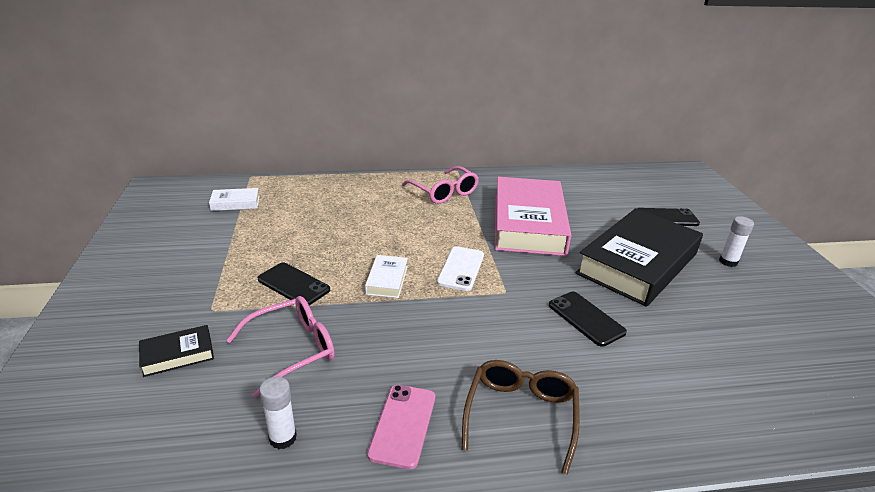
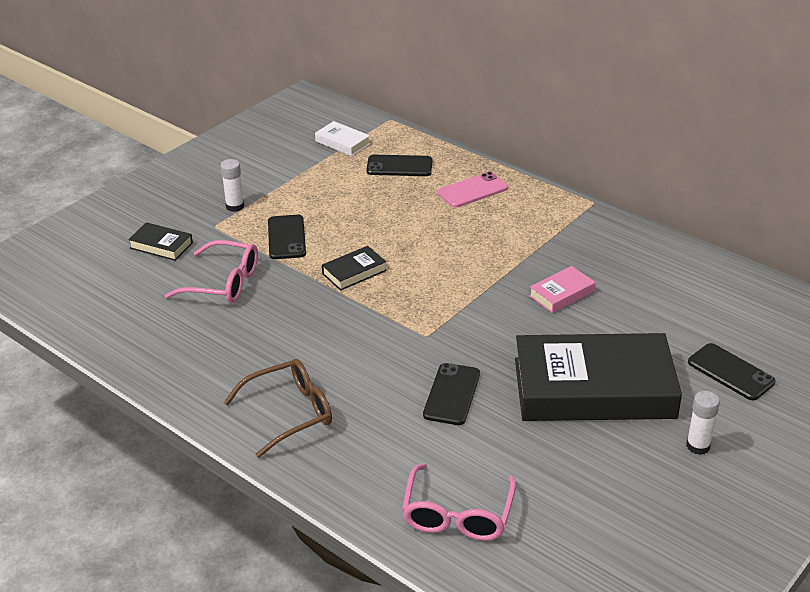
camera: 50 degrees right, 5 degrees up
(283, 438) = (150, 330): white glue stick -> white glue stick (235, 206)
(305, 200) = (399, 166): none -> black phone
(387, 280) = (354, 272): white book -> black book
(403, 425) = (217, 368): pink phone -> pink phone (472, 190)
(444, 192) = (536, 220): pink glasses -> pink glasses (457, 515)
(461, 268) = (425, 297): white phone -> none
(528, 223) = (561, 294): pink book -> pink book, size x0.41

